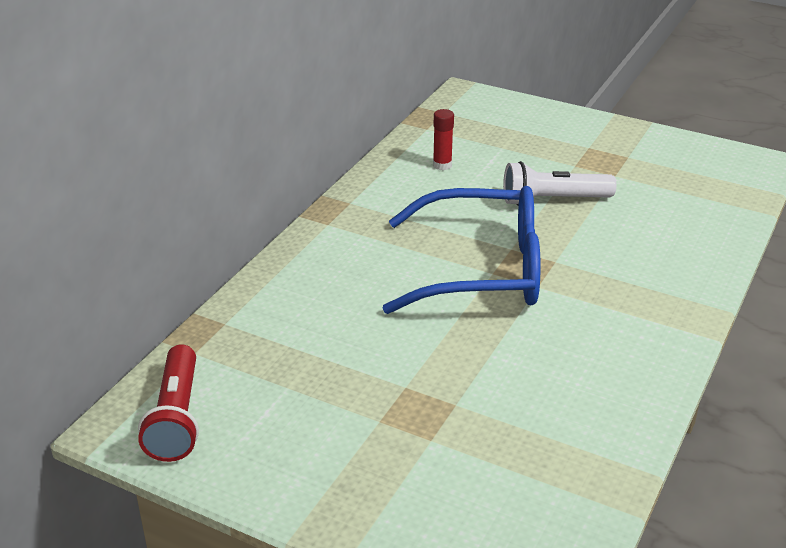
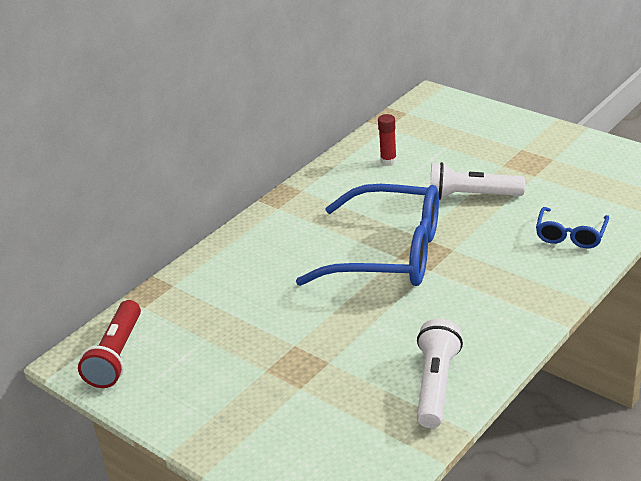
camera: 15 degrees right, 0 degrees up
(596, 421) = (436, 384): none -> white flashlight
(682, 238) = (570, 235): none -> blue glasses

